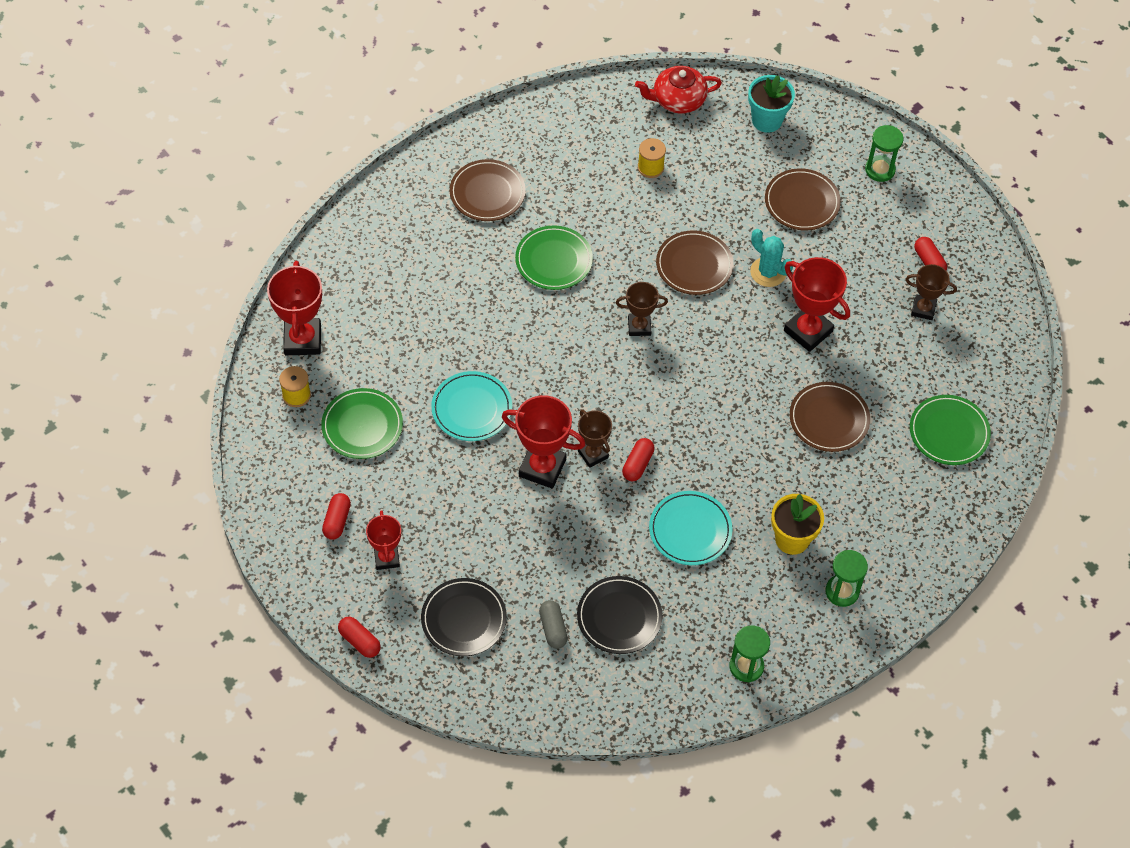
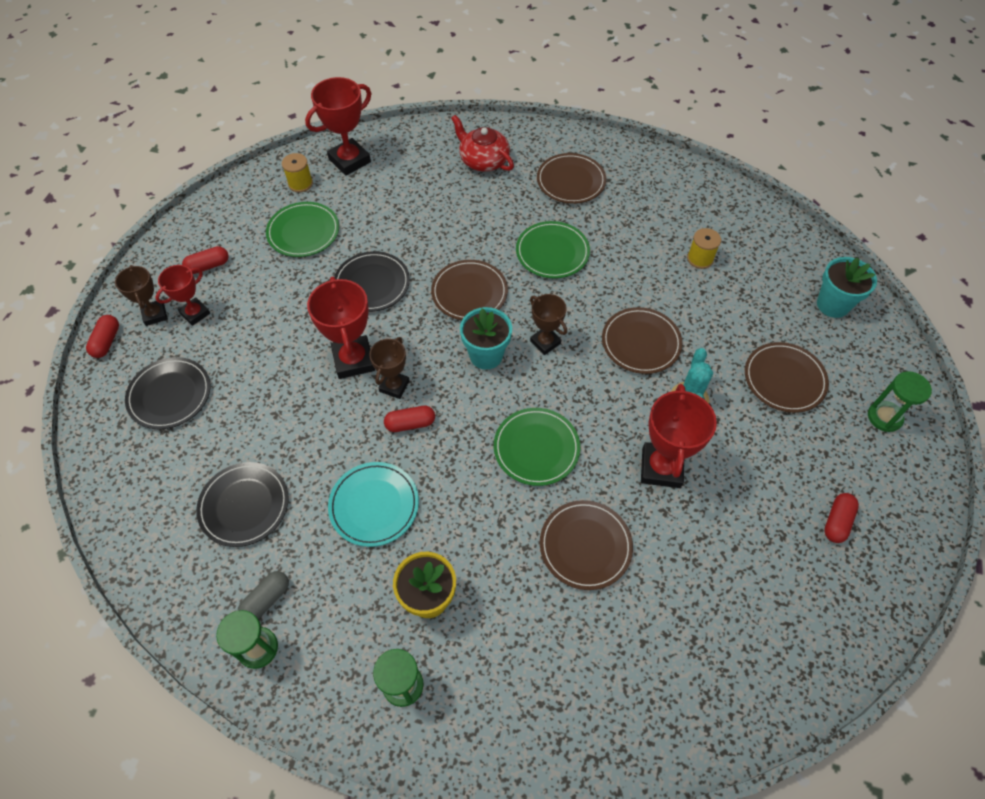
camera: 55 degrees right, 0 degrees up
(471, 408) = (372, 284): turquoise plate -> black plate
(544, 345) = (469, 292): none -> brown plate
(553, 628) = (200, 463): grey capsule -> grey capsule (266, 599)
(617, 374) = (486, 355): none -> turquoise flower pot
(678, 99) = (780, 237): red teapot -> red teapot (483, 160)
(923, 309) = (781, 551): brown trophy -> brown trophy (155, 314)
(949, 432) = (669, 669): green plate -> green plate (536, 448)

